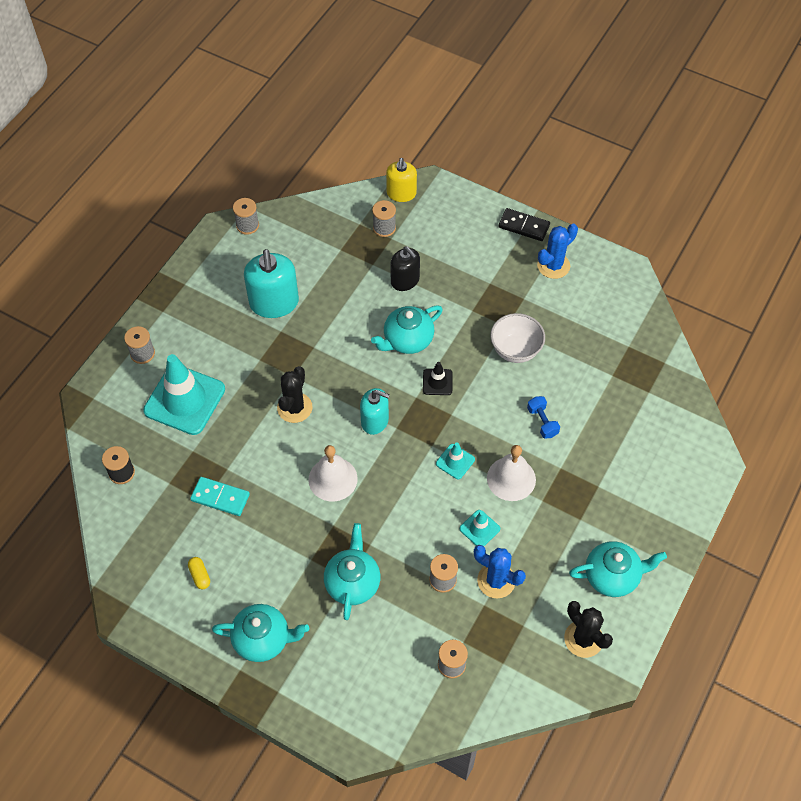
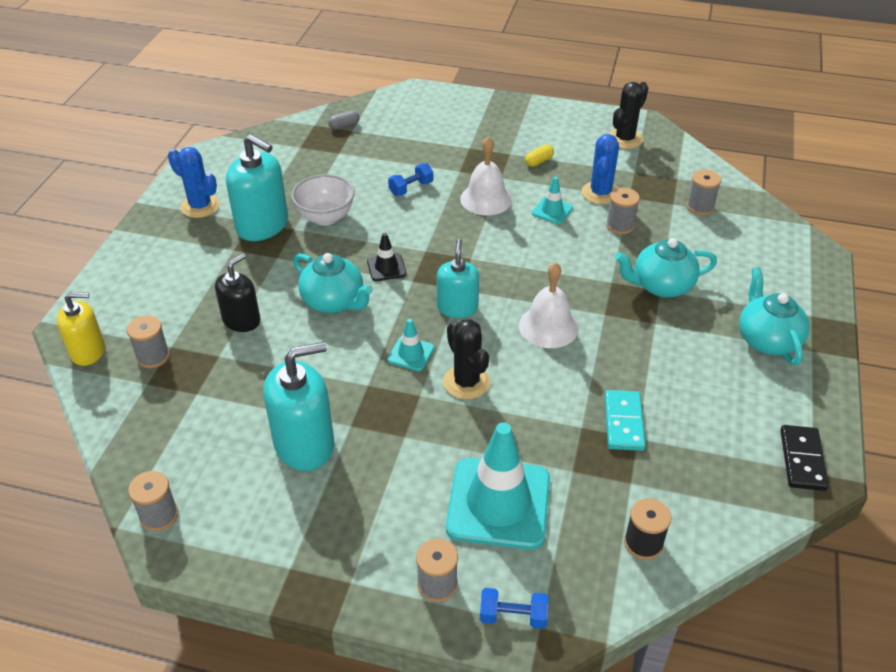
camera: 105 degrees left, 15 degrees down
(105, 386) = (513, 616): none -> blue dumbbell
(200, 575) = (733, 414): yellow capsule -> yellow capsule (539, 161)
(294, 408) = (466, 382): black cactus -> black cactus turned 60 degrees clockwise
(455, 461) = (483, 238): turquoise traffic cone -> turquoise traffic cone (411, 354)
(516, 305) = (262, 225): none -> turquoise soap dispenser
(524, 226) = (142, 235): black domino -> black domino (802, 460)
(612, 576) = (556, 131): turquoise teapot -> none
(658, 387) = (344, 126): none -> grey capsule

